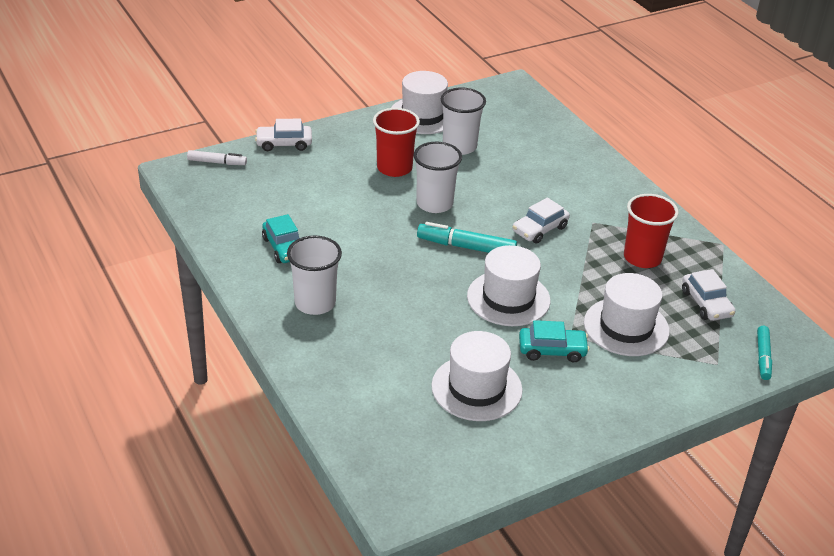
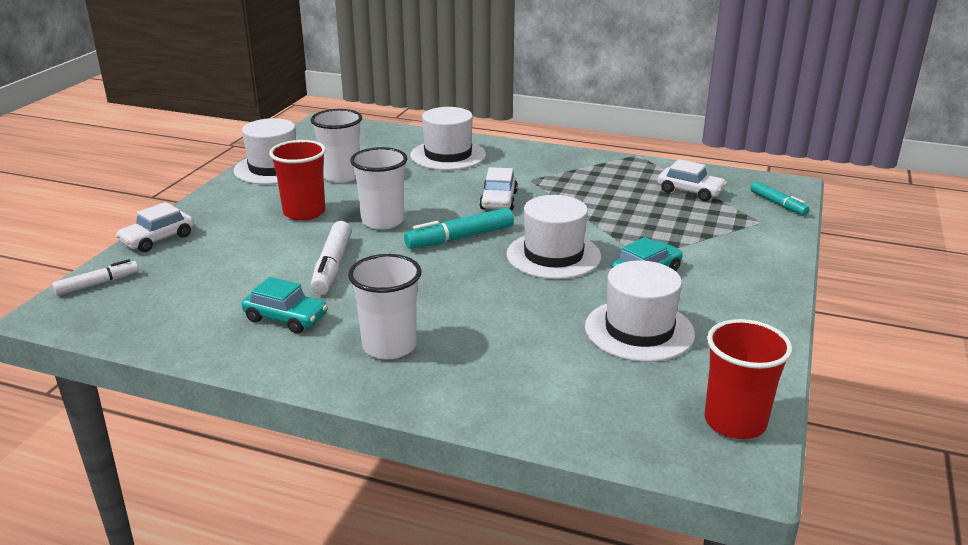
camera: 40 degrees left, 10 degrees down
(356, 224) = (332, 266): none -> white marker
(626, 327) = (667, 230): white hat -> white hat (448, 155)
(642, 258) = (602, 185): red cup -> red cup (735, 422)

